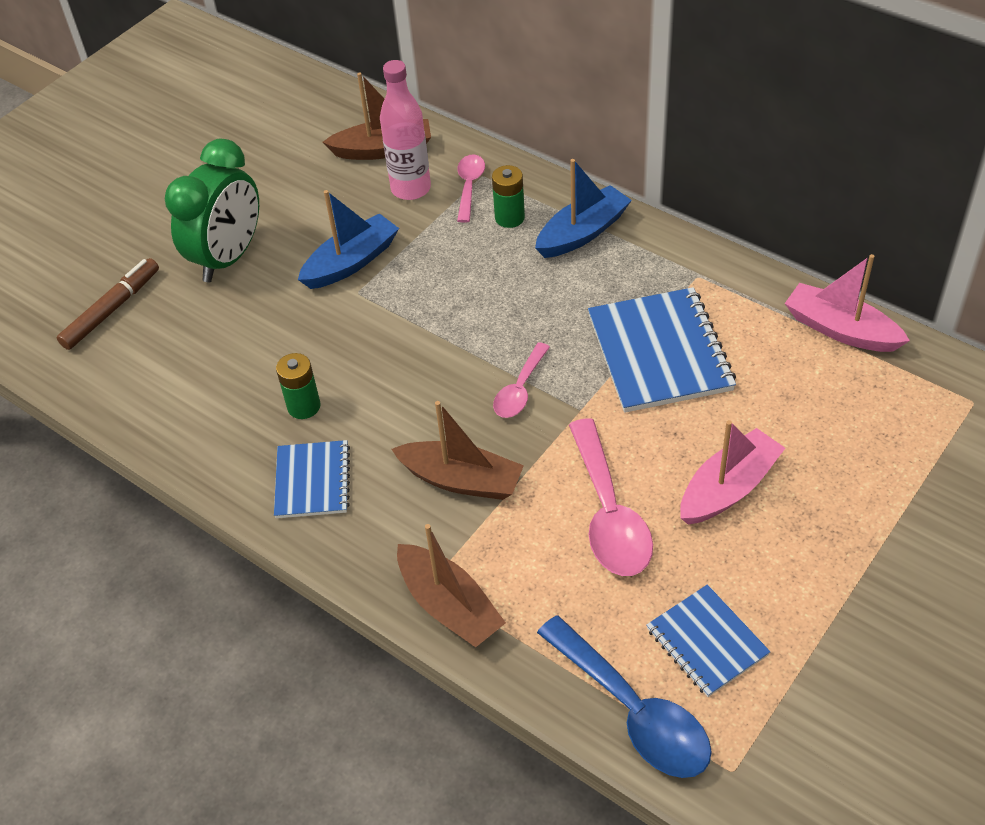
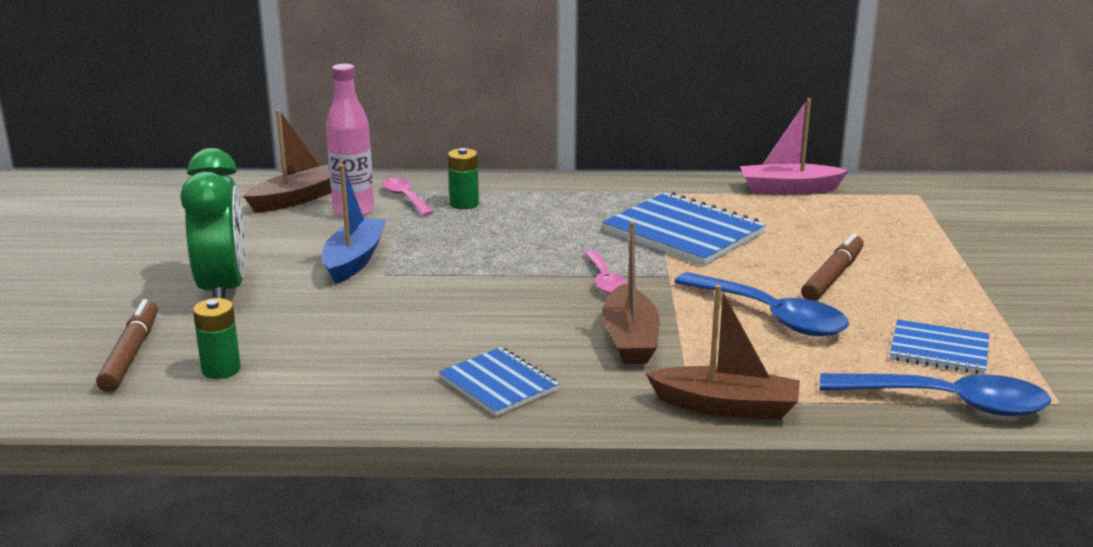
camera: 40 degrees left, 25 degrees down
(304, 406) = (426, 347): green battery -> green battery (221, 369)
(461, 480) = (630, 339): brown boat -> brown boat turned 105 degrees clockwise
(582, 233) = (535, 196): blue boat -> none
(609, 514) = (771, 316): pink spoon -> blue spoon
(728, 488) = (833, 276): pink boat -> brown marker

